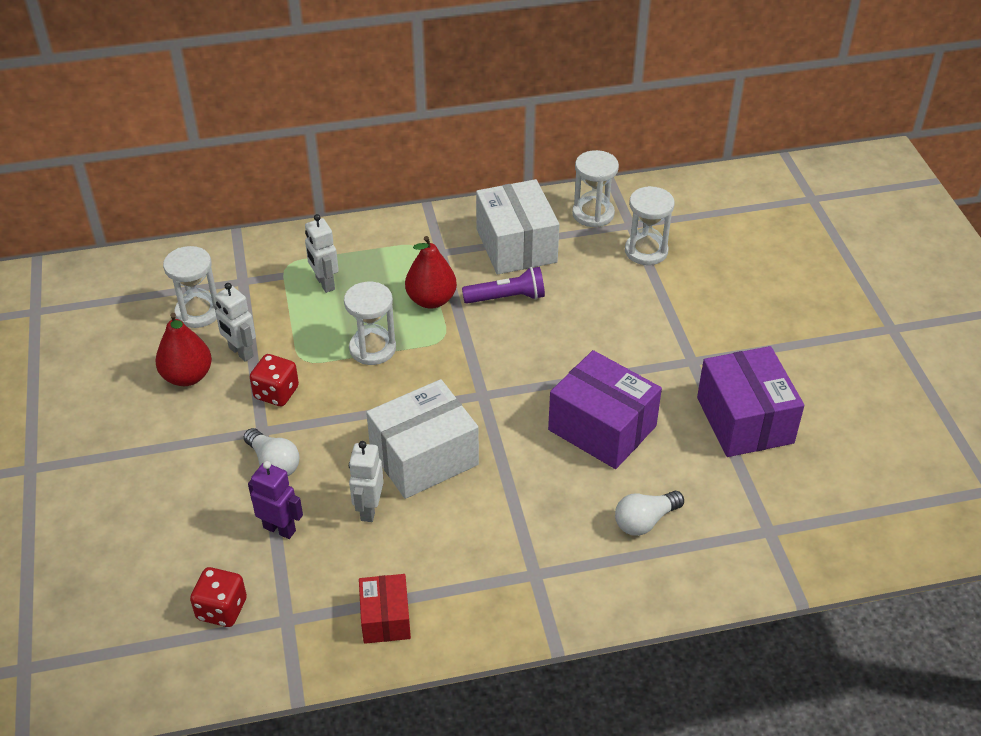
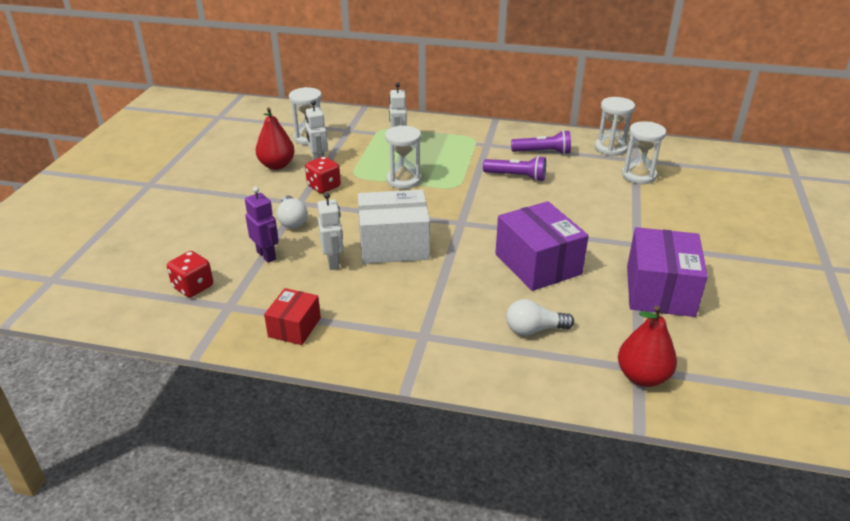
camera: 25 degrees right, 10 degrees down
(369, 509) = (333, 262): white robot -> white robot turned 135 degrees clockwise
(431, 300) = (462, 166): red pear -> red pear (642, 377)
(516, 245) = (542, 152): white box -> purple flashlight

